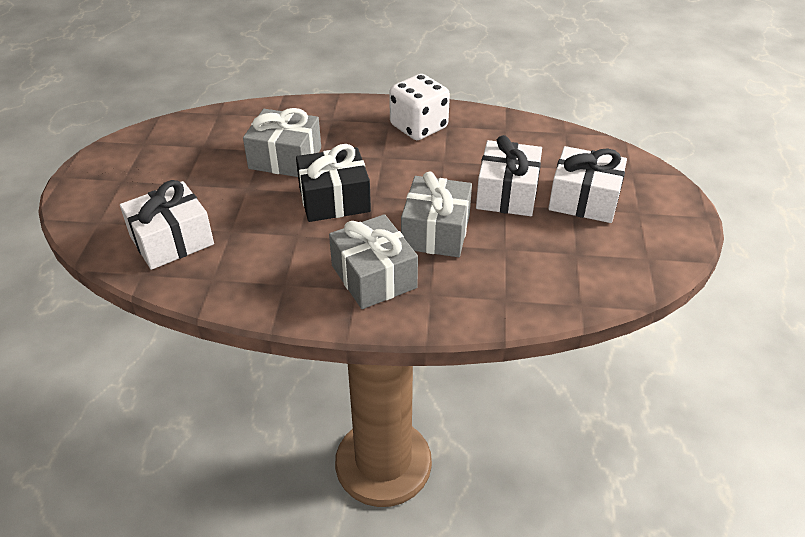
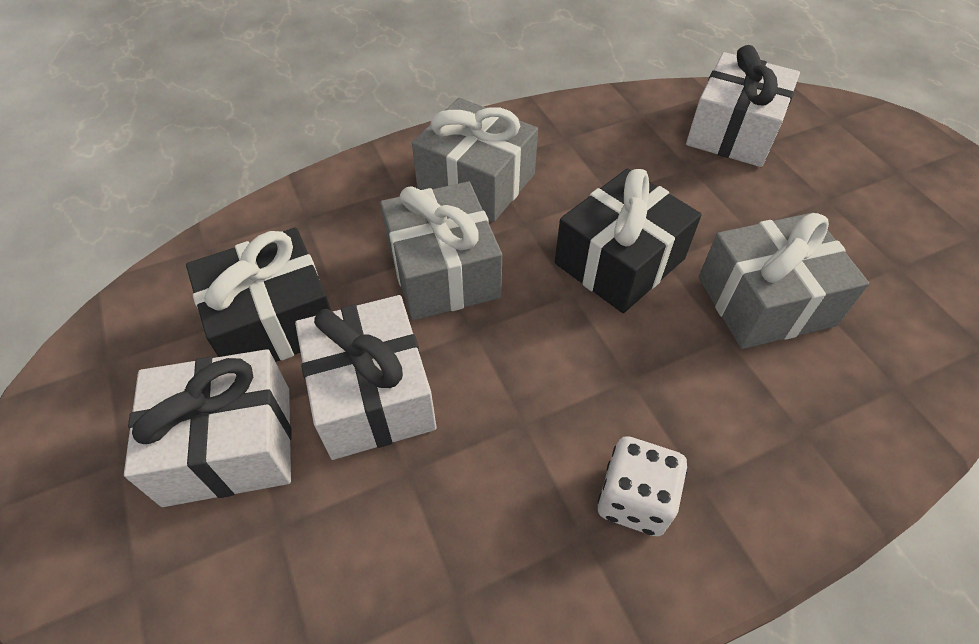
camera: 150 degrees right, 10 degrees up
(418, 127) = (634, 499): white dice -> white dice, size x0.65
(546, 242) = (274, 322): none -> black gift

